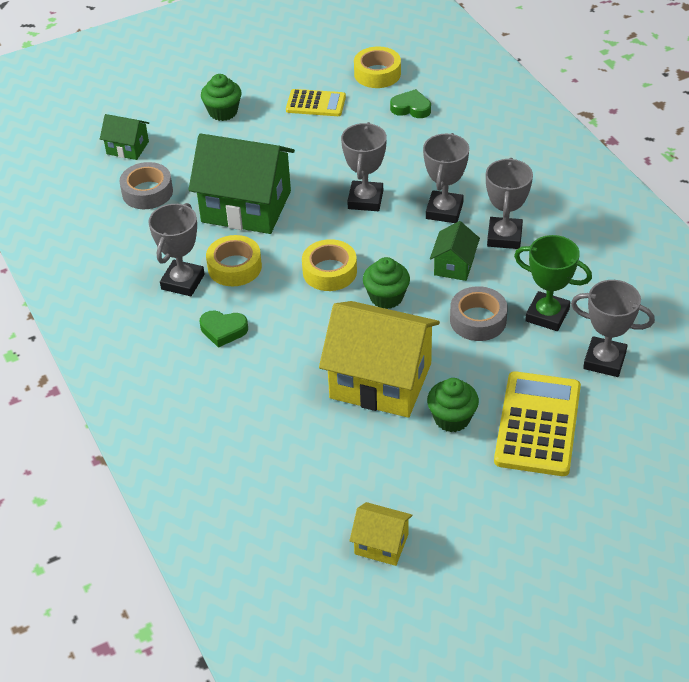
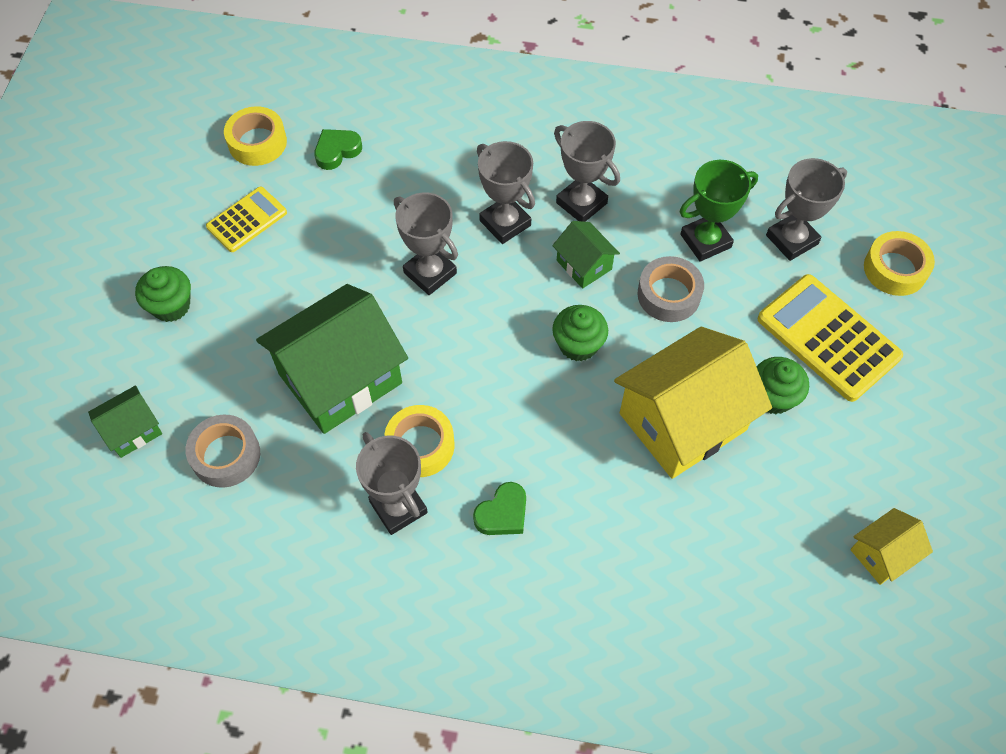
camera: 55 degrees left, 15 degrees up
(329, 271) = (502, 368): yellow tape -> yellow tape (895, 269)

